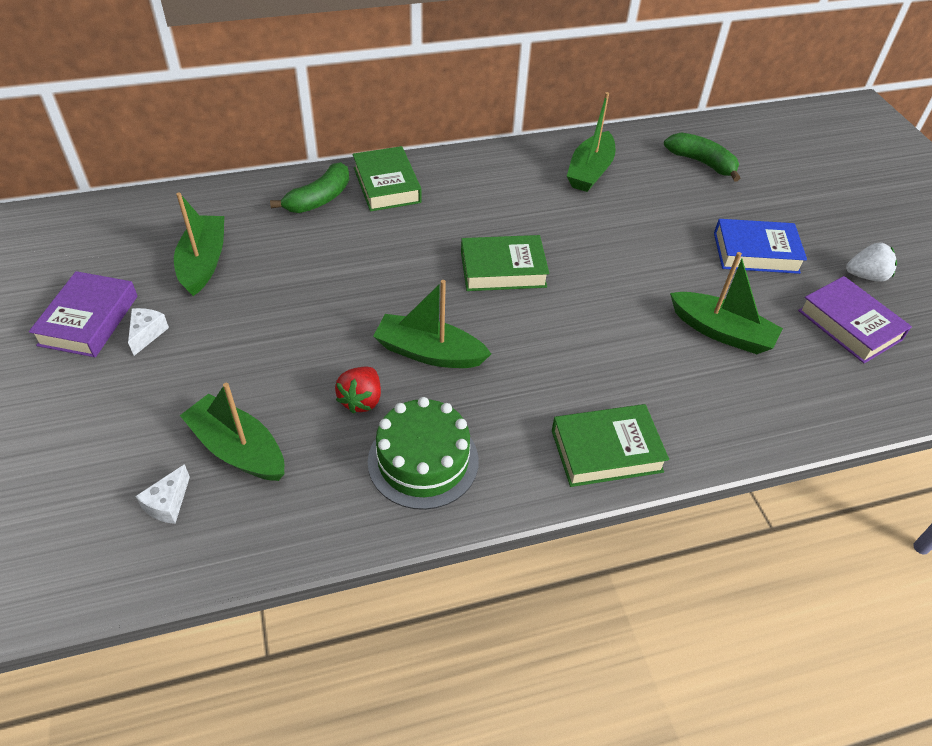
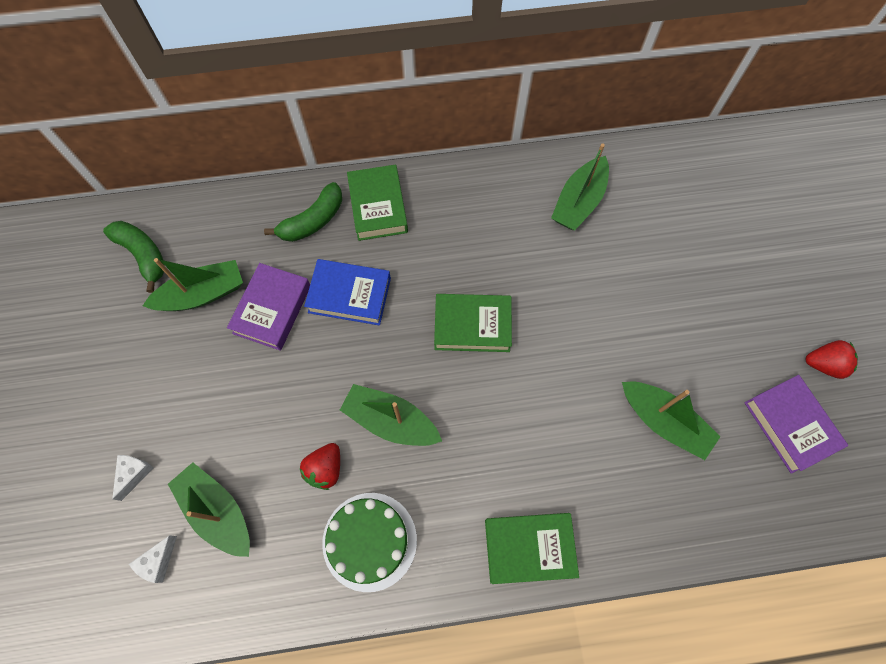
camera: 10 degrees right, 20 degrees up
(89, 320) = (101, 355): purple book -> purple book (272, 309)
(147, 334) = (149, 375): white cheese -> white cheese (134, 474)
(203, 262) = (202, 294): green boat -> green boat turned 60 degrees clockwise
(701, 163) = (695, 197): green banana -> green banana (143, 255)
(755, 252) = (721, 324): blue book -> blue book (349, 295)
(866, 276) = (824, 364): white strawberry -> red strawberry

